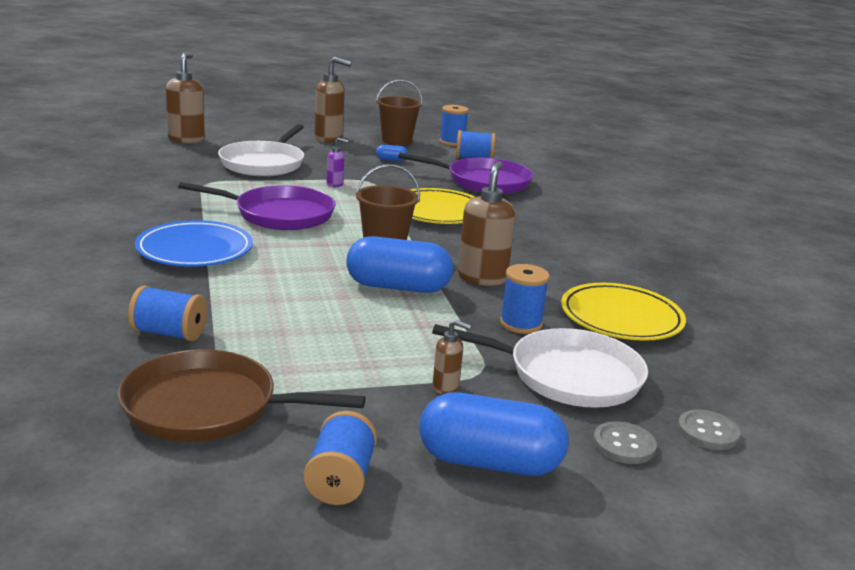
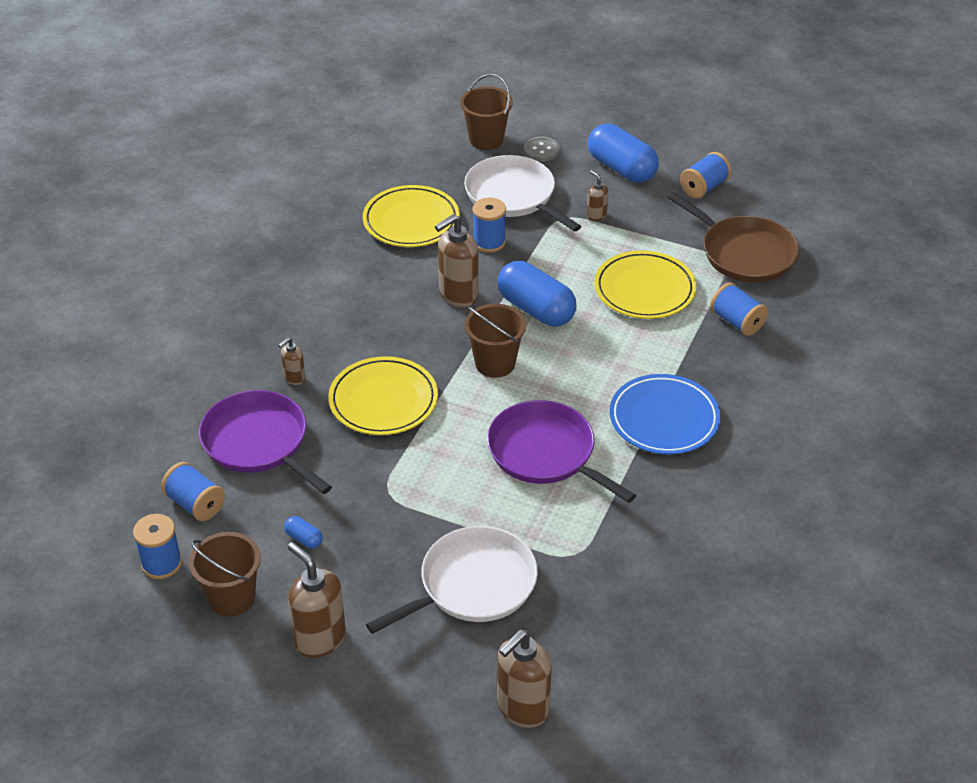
camera: 140 degrees left, 20 degrees up
(304, 332) = (644, 289): none -> yellow plate
(335, 184) = (434, 497): purple soap dispenser -> none
(517, 208) = (294, 378): none -> brown soap dispenser
(707, 432) = (486, 139): grey button -> brown bucket

